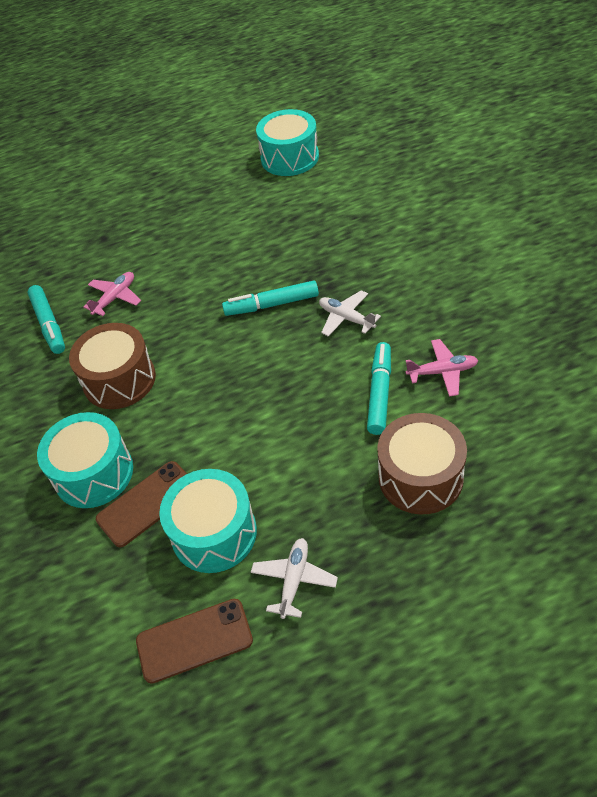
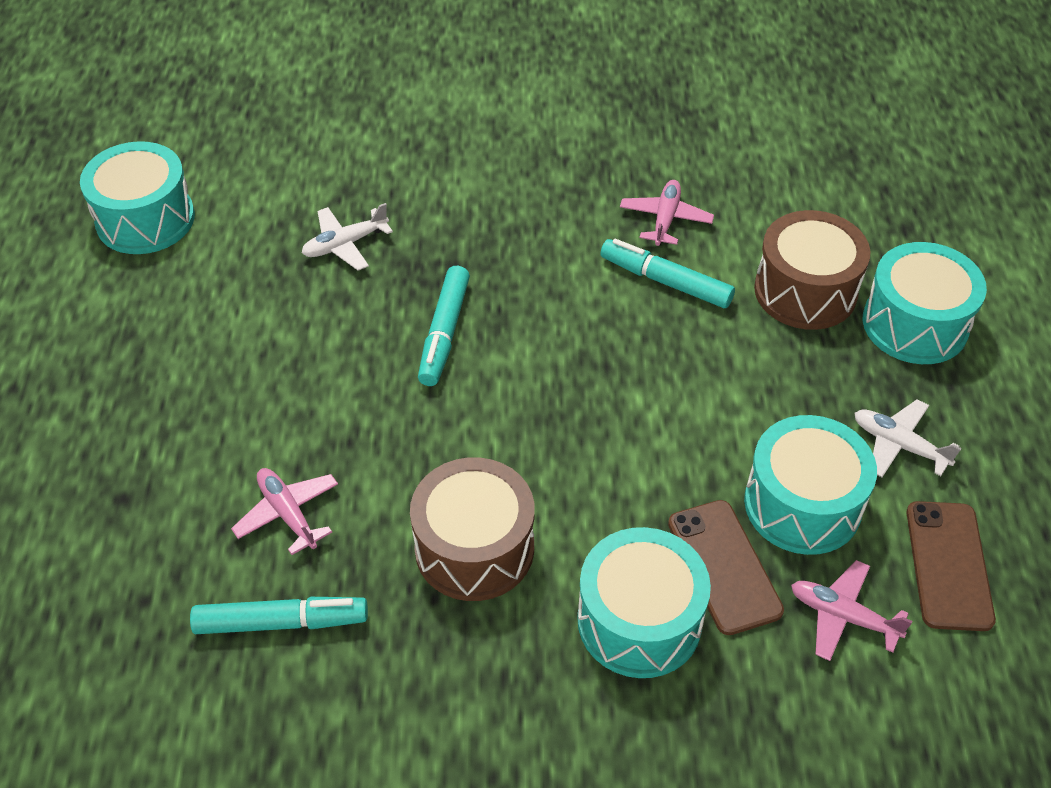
camera: 75 degrees left, 0 degrees up
(130, 583) = (843, 616): none -> pink plane
(346, 318) = (523, 269): white plane -> white plane (345, 244)
(428, 561) = (915, 324): none -> turquoise drum

